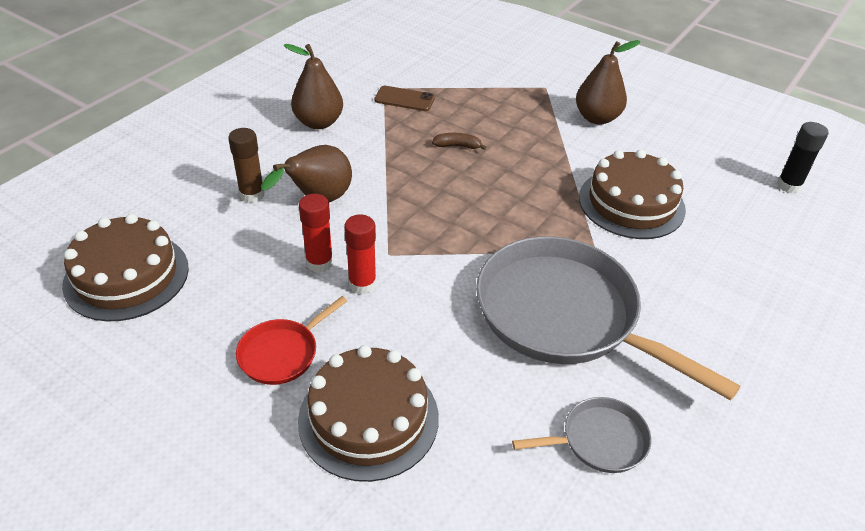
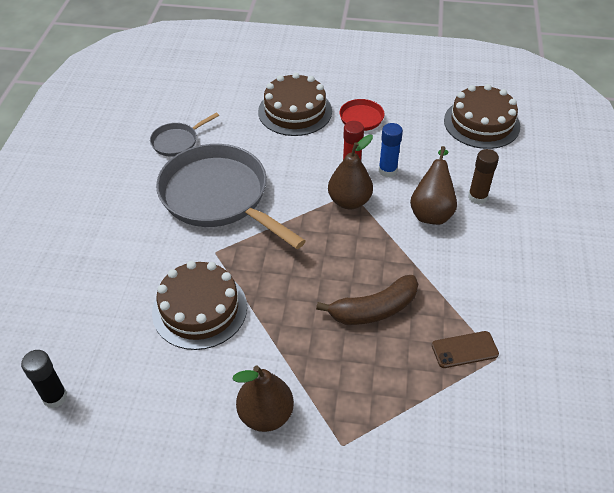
camera: 155 degrees right, 5 degrees up
(318, 122) = (506, 283): brown pear -> brown pear (349, 201)
(319, 263) = (387, 171): red glue stick -> blue glue stick
(457, 146) = (373, 309): brown banana -> brown banana, size x2.05
(564, 315) = (219, 197): grey pan -> grey pan turned 150 degrees counterclockwise

